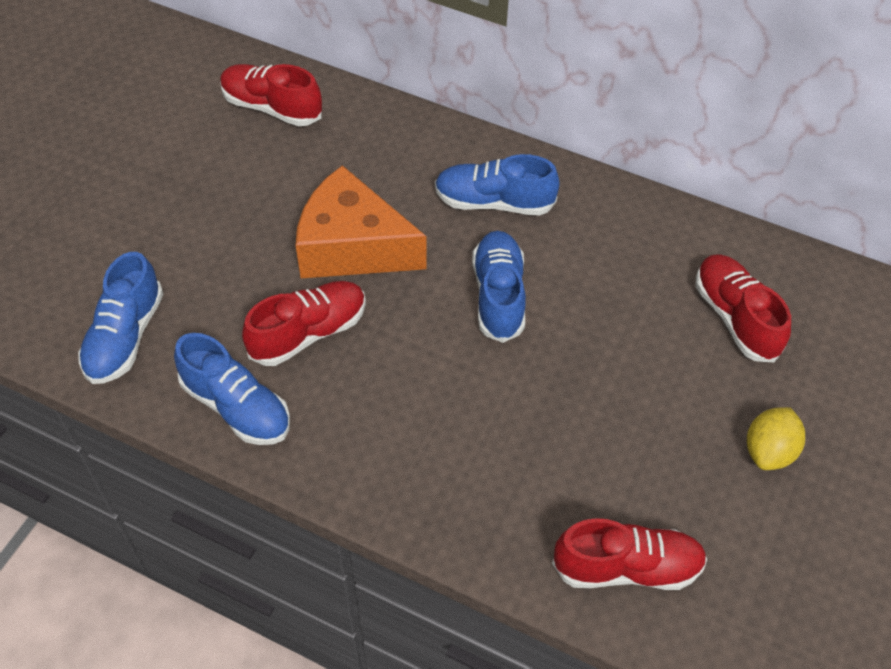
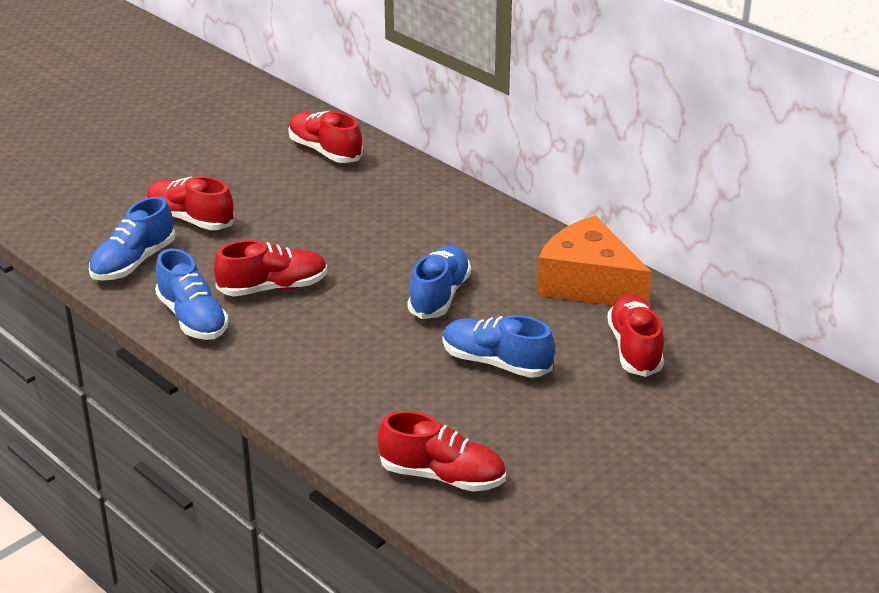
camera: 20 degrees right, 20 degrees down
(163, 250) = (190, 219): none -> red shoe
(352, 246) = (339, 244): orange cheese -> orange cheese (588, 283)
(494, 202) = (471, 239): blue shoe -> blue shoe (496, 362)
(769, 451) = (609, 435): yellow lemon -> none

